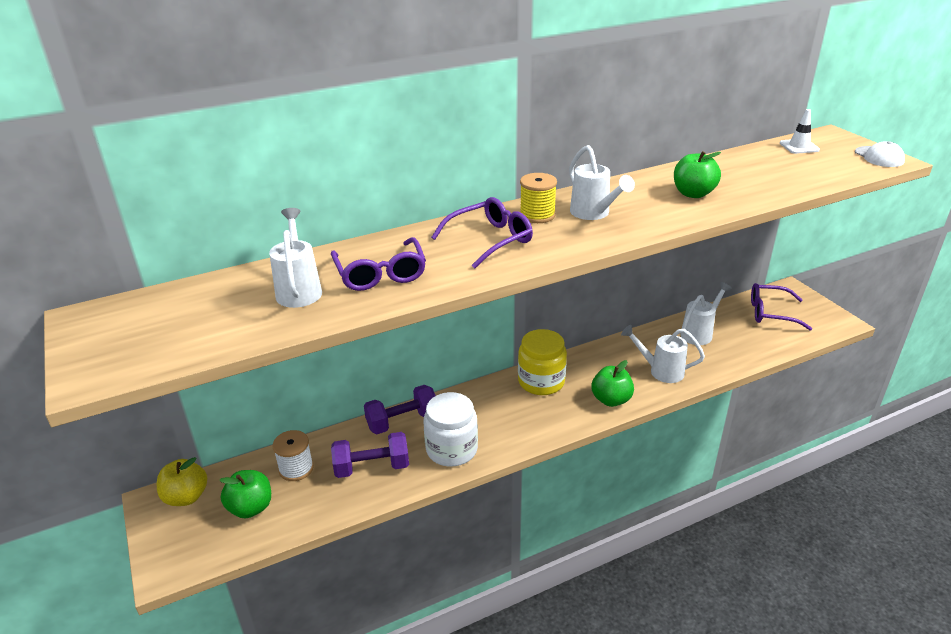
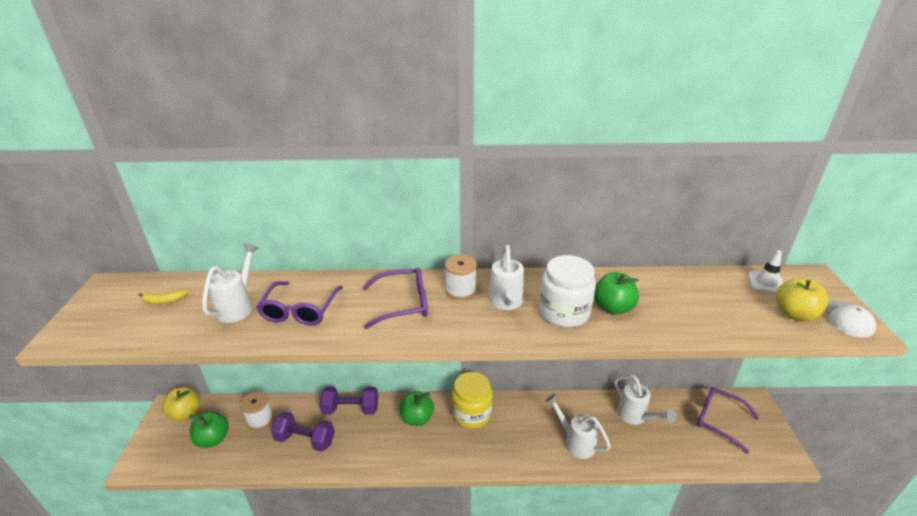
camera: 25 degrees right, 0 degrees up
(192, 309) = (164, 301): none -> yellow banana
(451, 449) = (366, 448): white jar -> white jar (564, 312)
(537, 215) = (461, 290): yellow spool -> white spool
(611, 400) = (515, 453): green apple -> green apple (417, 418)
(699, 333) = (635, 417): white watering can -> white watering can turned 75 degrees clockwise
(839, 163) = (794, 314): none -> yellow apple

